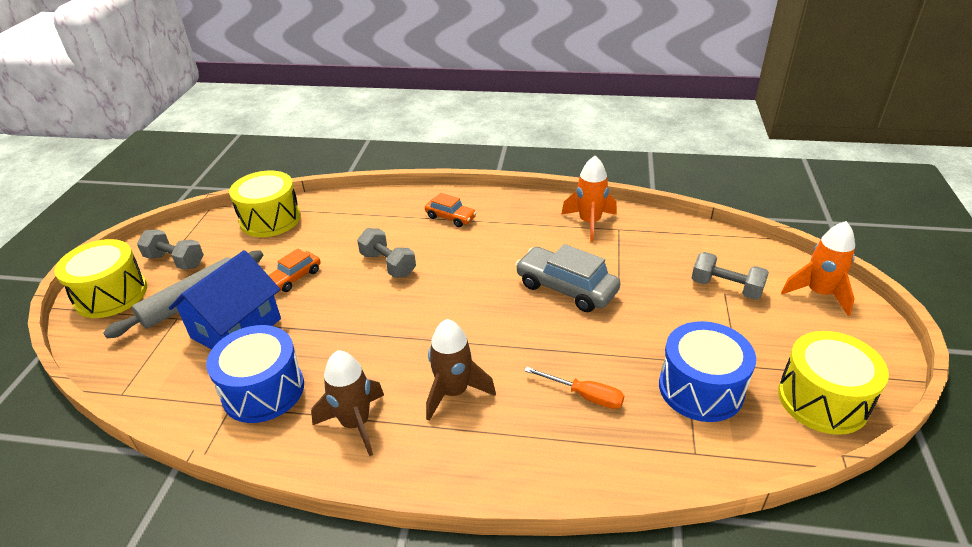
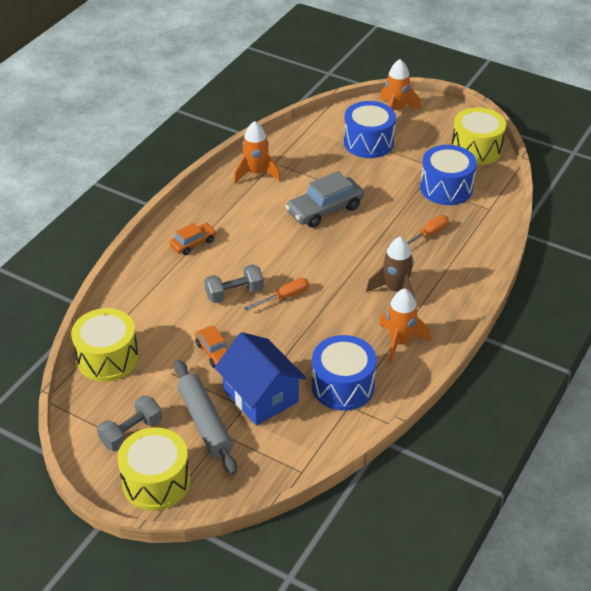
camera: 70 degrees left, 5 degrees up
(355, 423) = (399, 342): brown rocket -> orange rocket
(397, 301) = (284, 297): none -> orange screwdriver
(726, 288) = (368, 142): grey dumbbell -> blue drum

